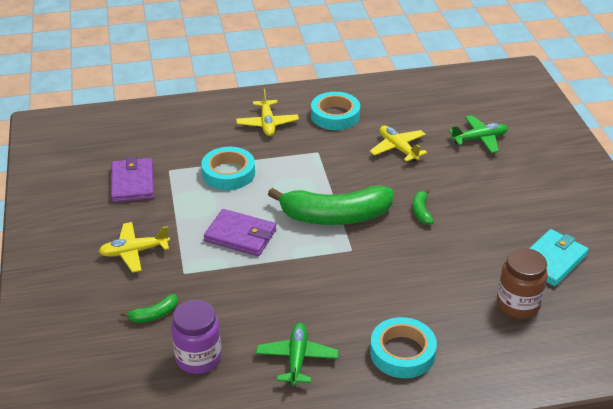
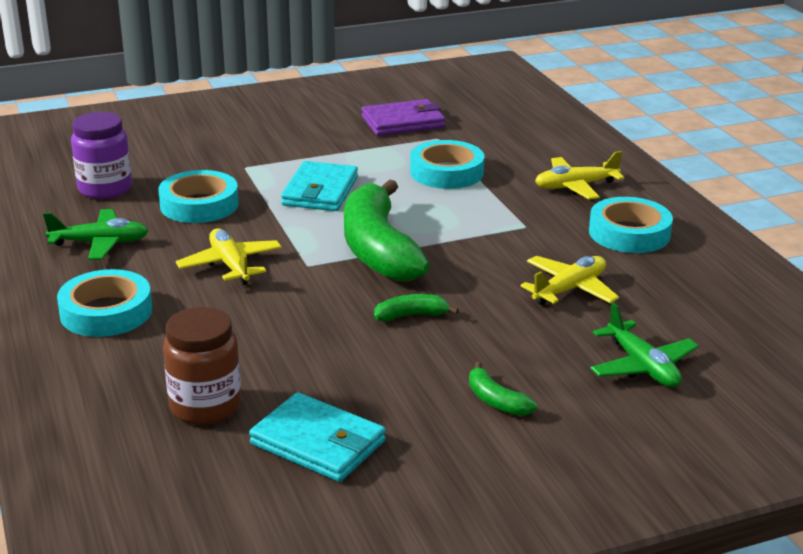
camera: 80 degrees right, 10 degrees down
(134, 252) = (277, 138): yellow plane -> yellow plane (230, 265)
(154, 314) = (174, 159): green banana -> green banana (496, 401)
(240, 235) = (320, 191): purple wallet -> turquoise wallet
(245, 301) = (199, 205): none -> turquoise tape

